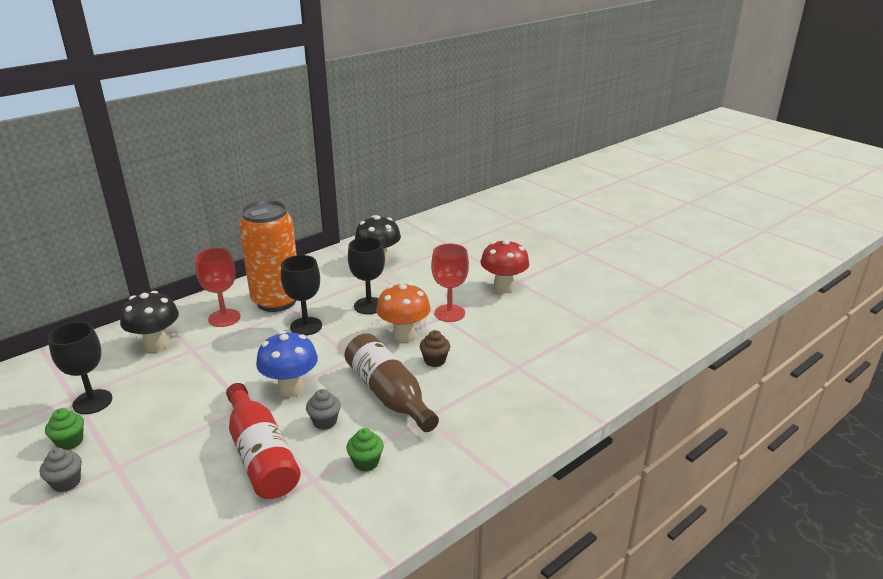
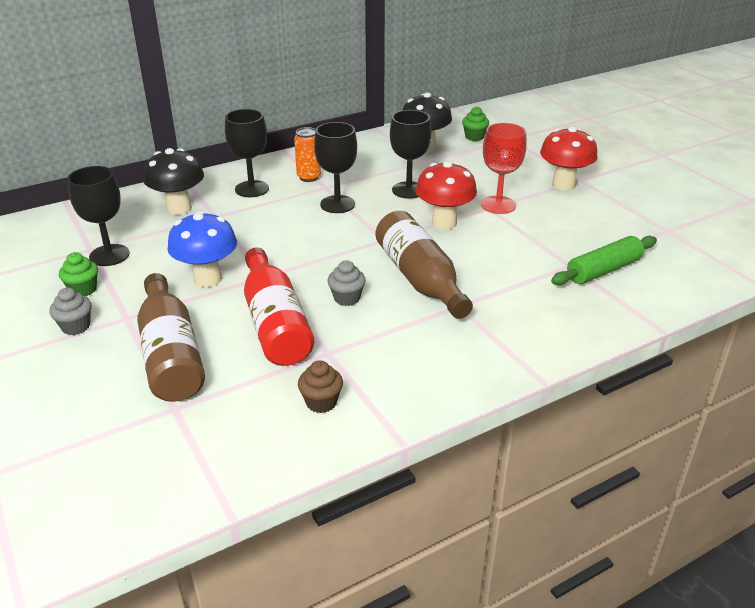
camera: 10 degrees right, 5 degrees up
(164, 500) = (171, 354): none -> brown bottle
(224, 318) = (252, 189): red goblet -> black goblet
(276, 301) = (309, 177): orange can -> orange can, size x0.45
(291, 389) = (314, 263): blue mushroom -> blue mushroom (207, 279)
(366, 462) = (387, 342): green cupcake -> green cupcake (474, 137)
(404, 335) = (444, 223): orange mushroom -> red mushroom
(435, 360) = (475, 250): brown cupcake -> brown cupcake (321, 402)
(546, 368) = (603, 270): none -> green rolling pin

